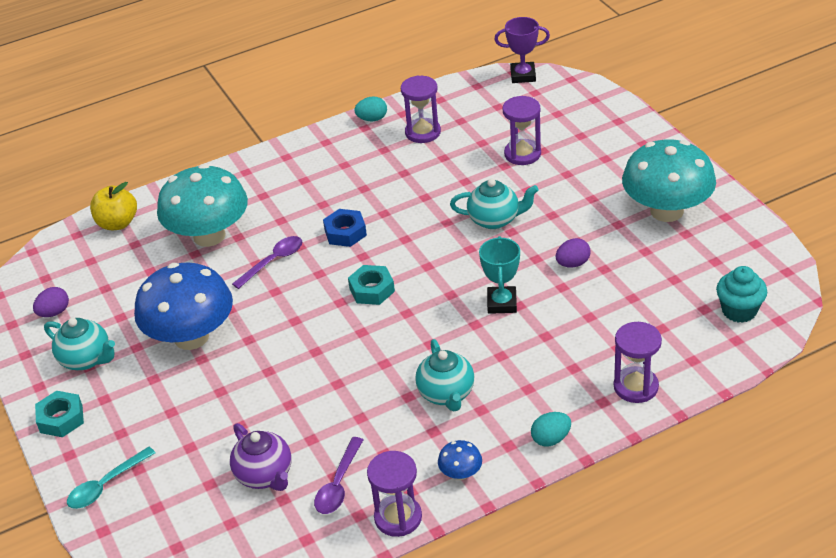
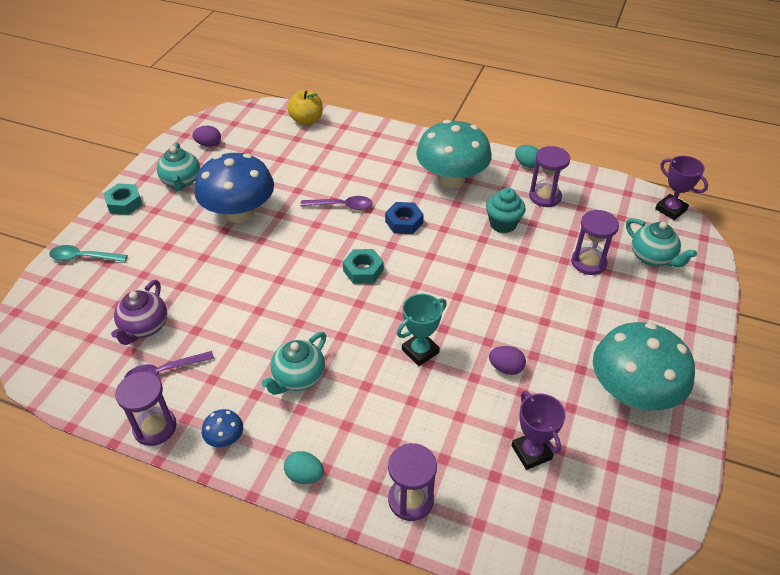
camera: 45 degrees right, 5 degrees up
(209, 235) = (335, 163): turquoise mushroom -> turquoise mushroom (451, 179)
(495, 220) = (502, 291): turquoise teapot -> turquoise teapot (652, 257)
(662, 296) = (531, 452): none -> purple trophy
(739, 311) = (571, 524): turquoise cupcake -> turquoise cupcake (503, 224)

